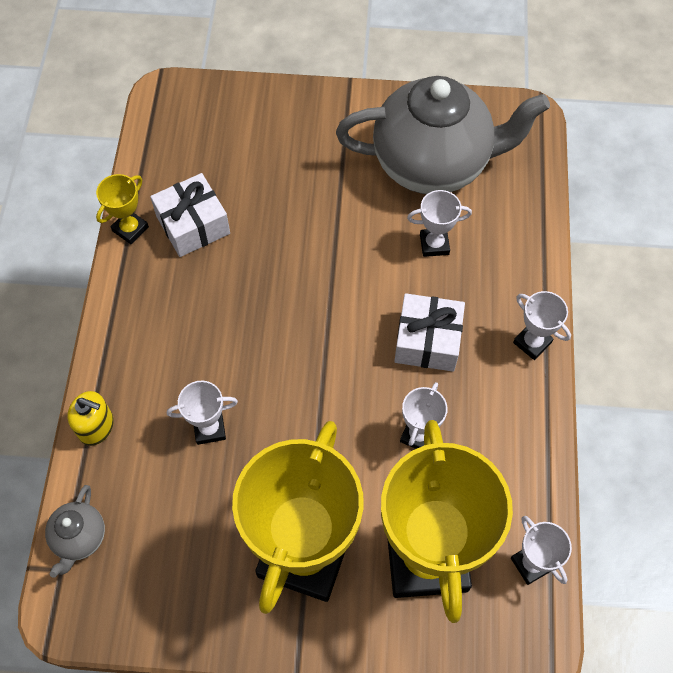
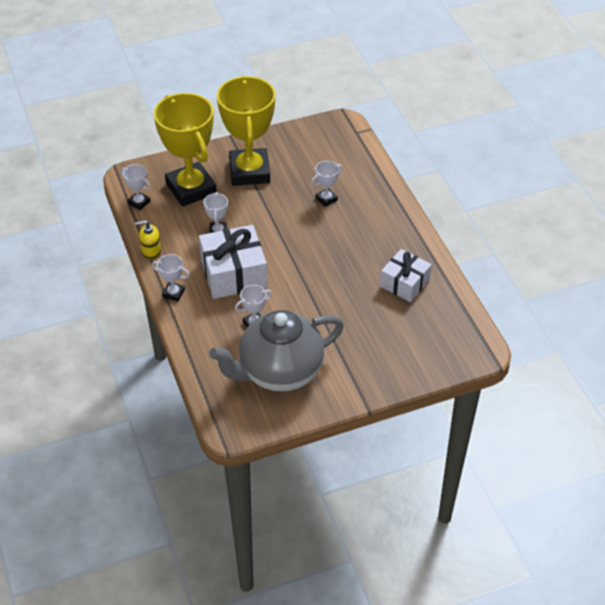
camera: 155 degrees right, 15 degrees down
(80, 538) = (356, 144): grey teapot -> none
(96, 426) = (382, 181): yellow soap dispenser -> yellow soap dispenser (151, 251)
(130, 229) = (438, 268): yellow trophy -> none
(427, 341) = (234, 274): white gift -> white gift, size x1.53

